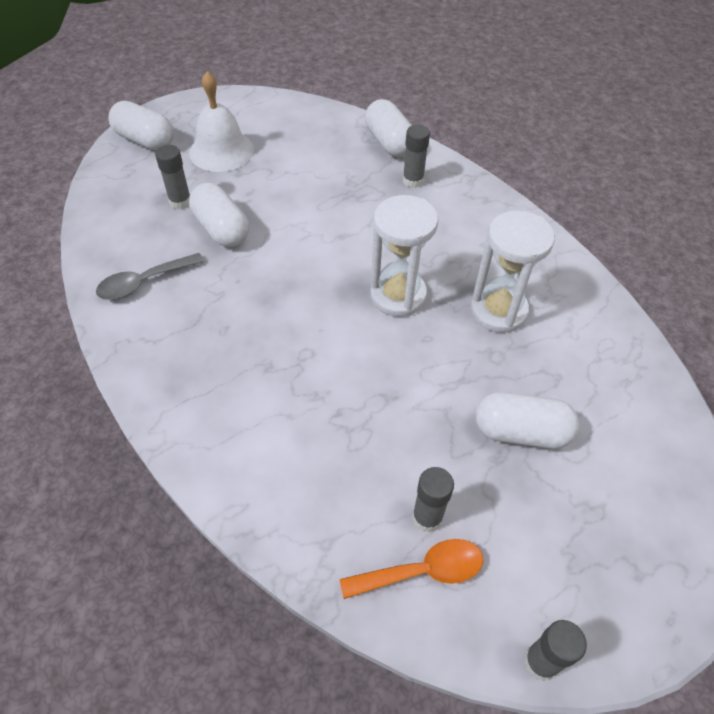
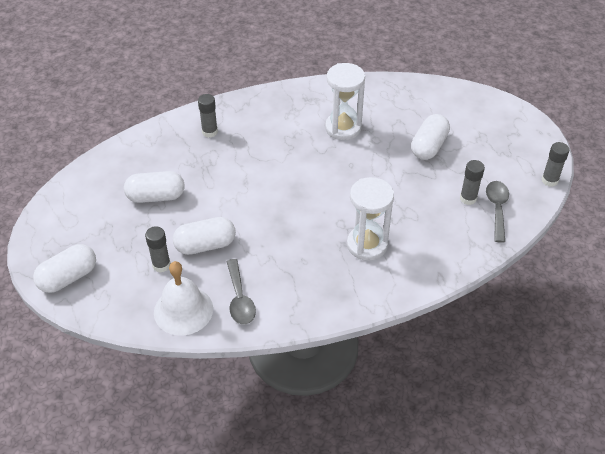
camera: 70 degrees left, 5 degrees down
(221, 151) = (113, 230): white bell -> white bell (183, 310)
(389, 142) = (162, 133): white capsule -> white capsule (156, 197)
(398, 295) = (312, 168): white hourglass -> white hourglass (367, 245)
(422, 571) = (497, 209): orange spoon -> grey spoon

